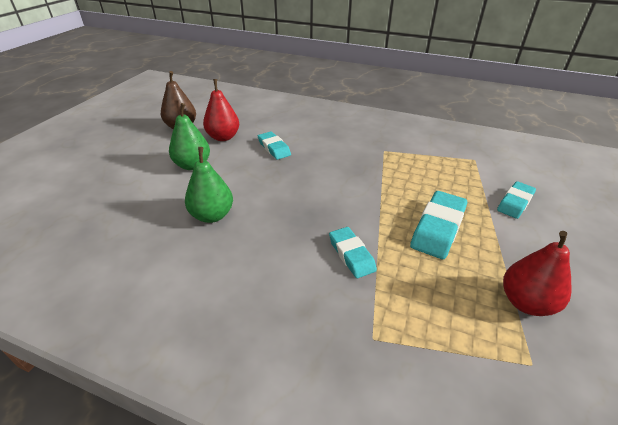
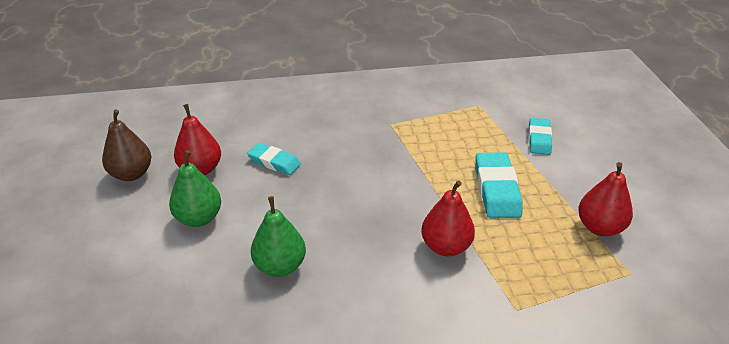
camera: 30 degrees left, 0 degrees up
(351, 255) = (446, 246): turquoise eraser -> red pear

